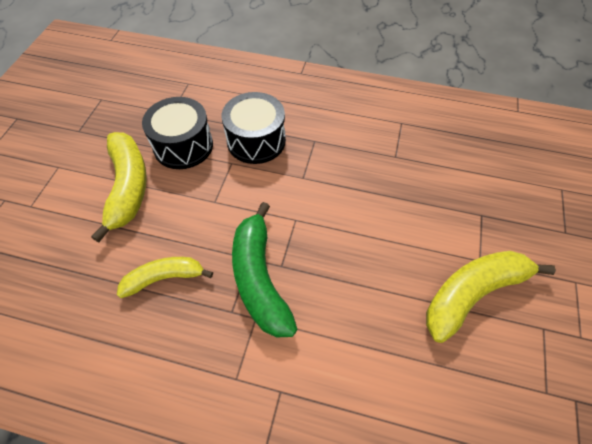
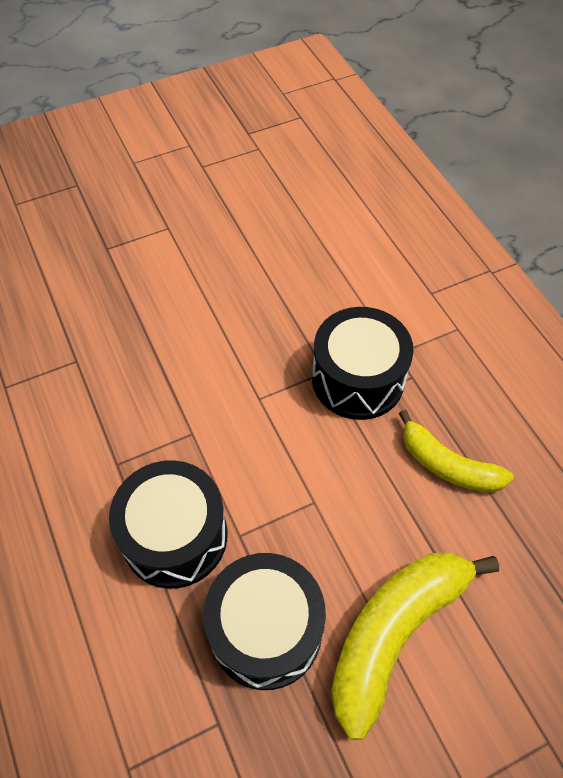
camera: 130 degrees left, 0 degrees up
(259, 279) = (358, 379): green banana -> black drum
(472, 293) = (211, 218): yellow banana -> none

